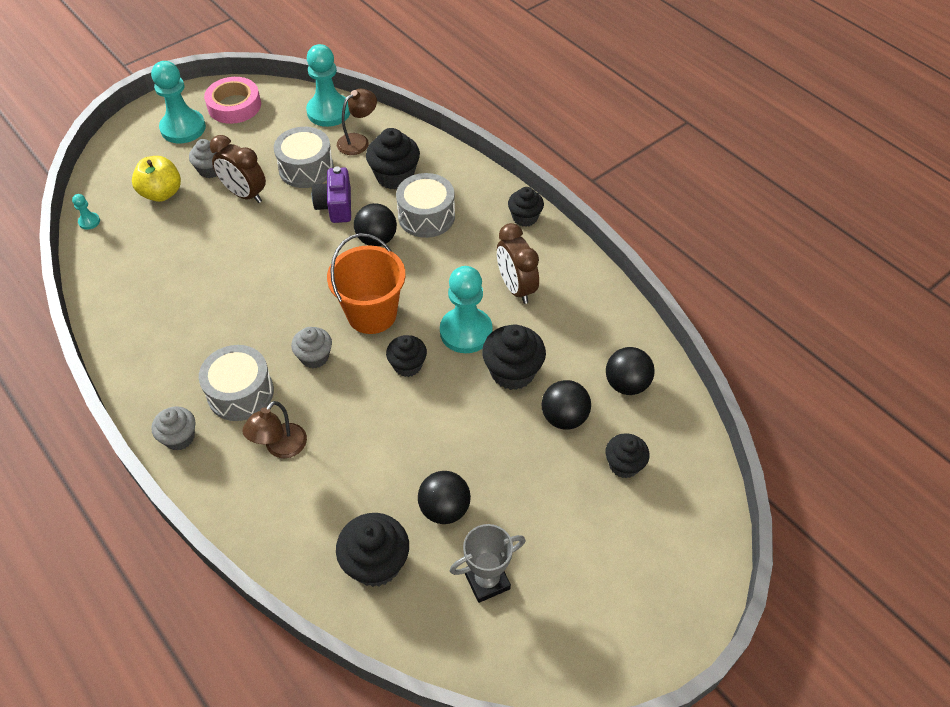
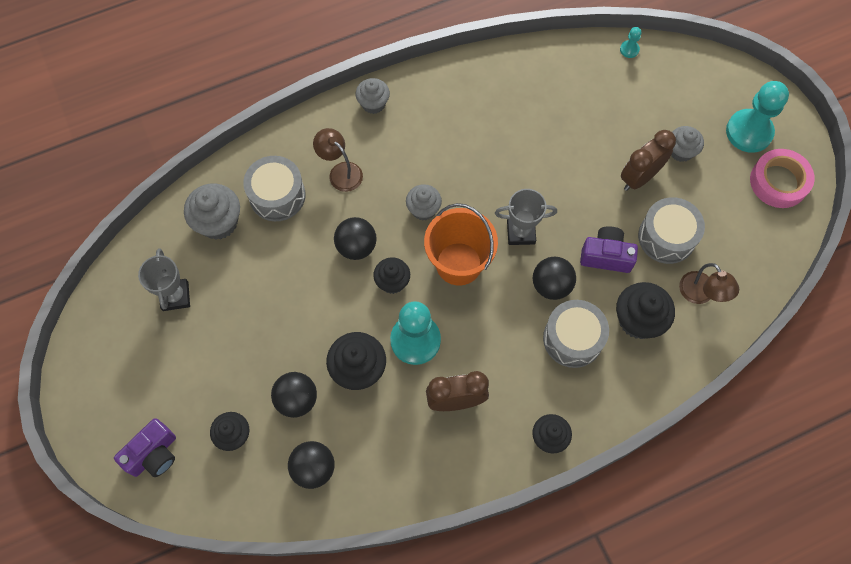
camera: 105 degrees right, 15 degrees up
(162, 193) = (655, 108): yellow apple -> none
(240, 393) = (403, 149): grey drum -> grey drum (277, 195)
(324, 271) = (521, 232): none -> grey trophy
(329, 112) = (754, 273): turquoise pawn -> none
(376, 563) = (218, 222): black cupcake -> grey cupcake
(444, 509) = (245, 280): black ball -> black ball (356, 246)
(677, 538) = (153, 454): none -> purple camera

